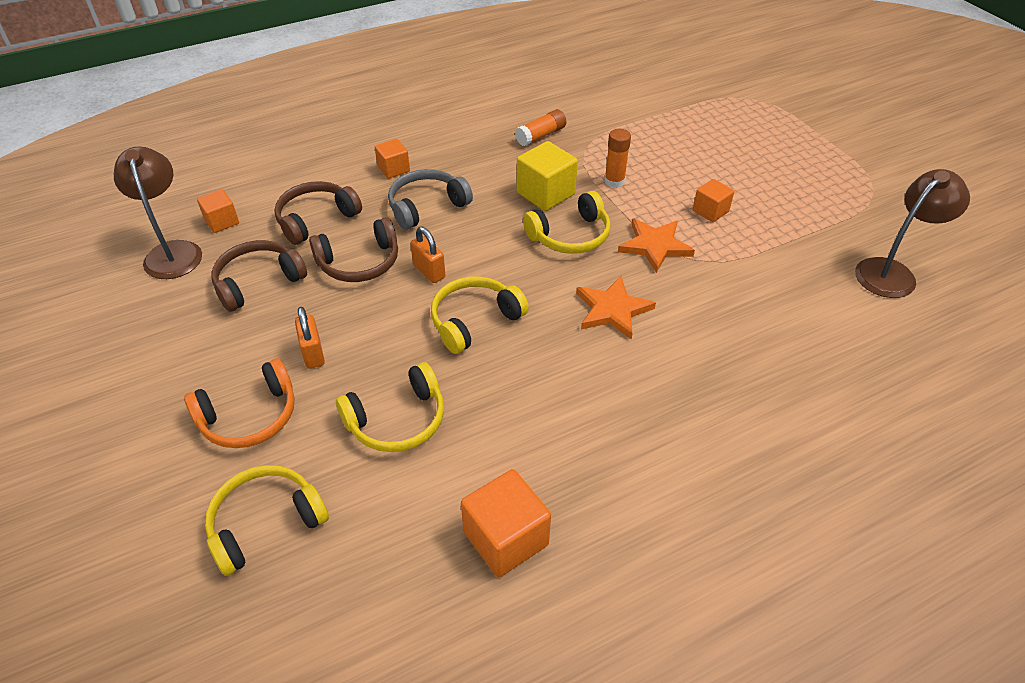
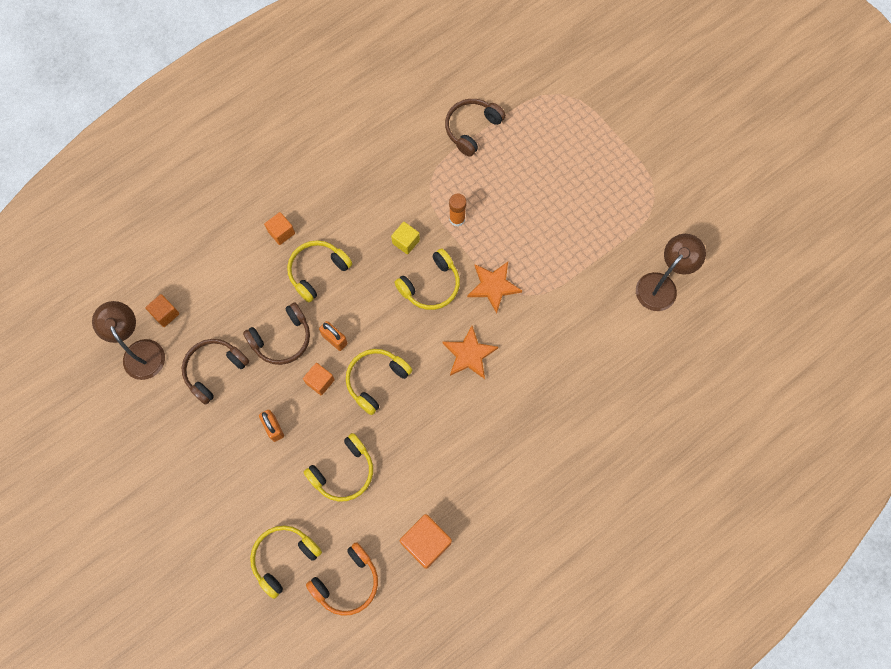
camera: 10 degrees left, 25 degrees up
(249, 417) = (248, 486): orange headphones -> orange headphones (347, 582)
(316, 219) = (236, 299): brown headphones -> brown headphones (472, 129)
(426, 206) = (317, 271): grey headphones -> yellow headphones
(540, 135) = (391, 172): orange glue stick -> none
(545, 193) = (406, 242): yellow cube -> yellow cube, size x0.61
(710, 211) = (532, 241): orange cube -> orange cube (320, 381)

